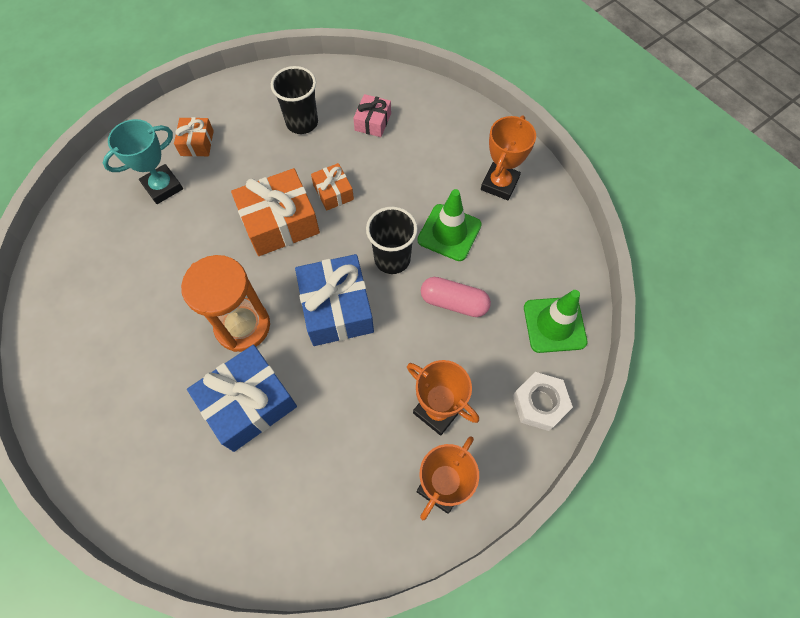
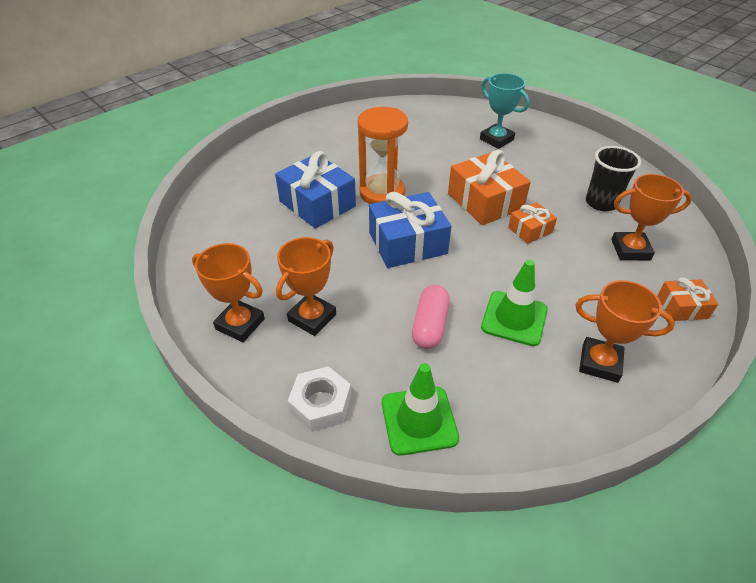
camera: 85 degrees right, 20 degrees down
(197, 143) = (546, 149): orange gift -> orange gift (682, 307)
(373, 122) = (630, 250): pink gift -> orange trophy
(392, 259) = (468, 276): black cup -> none

